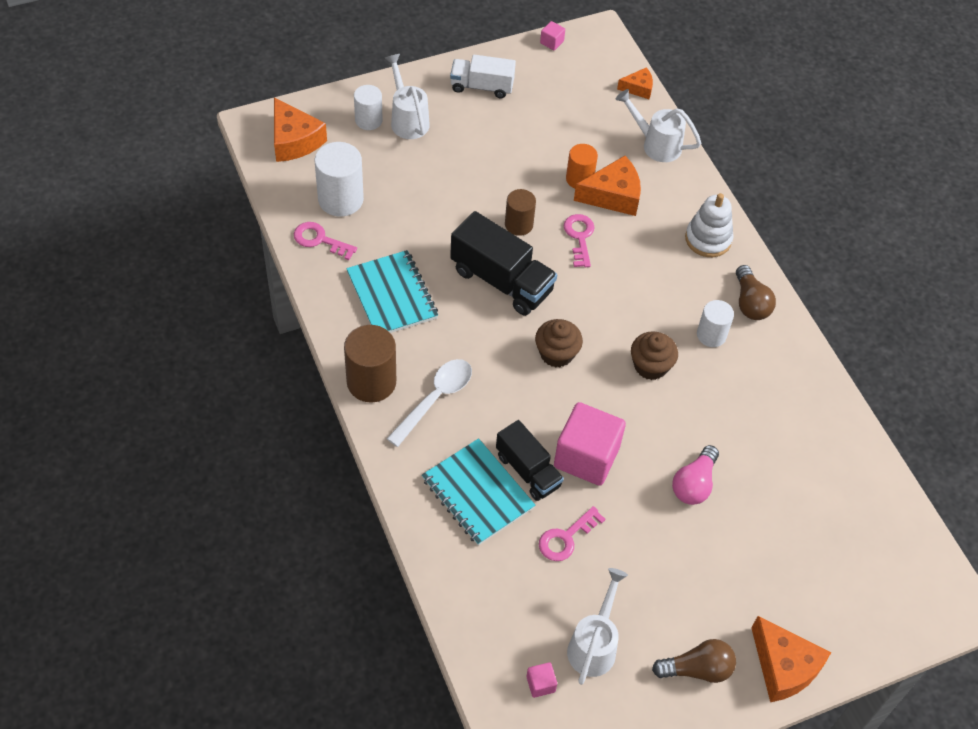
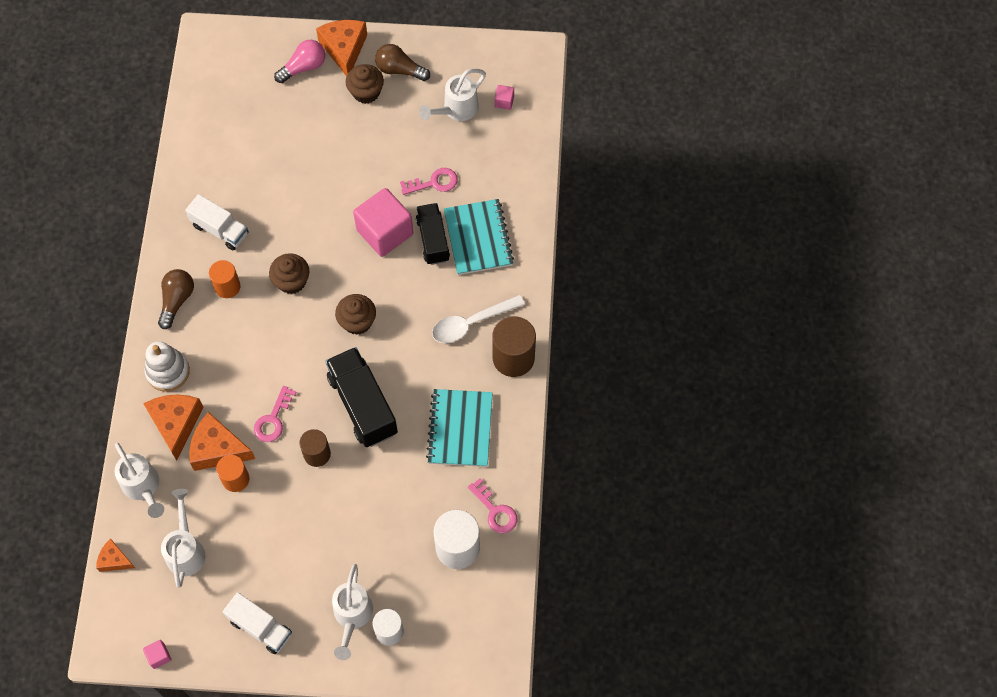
camera: 150 degrees left, 10 degrees up
(294, 140) = (470, 636): orange cheese -> orange cheese (176, 424)
(584, 115) = (186, 550): none -> white watering can
(694, 484) = (321, 182): pink light bulb -> pink light bulb (304, 67)
(711, 335) = (227, 286): white cylinder -> orange cylinder
(718, 619) = (366, 92): none -> brown cupcake
(762, 387) = (220, 230): none -> white truck

